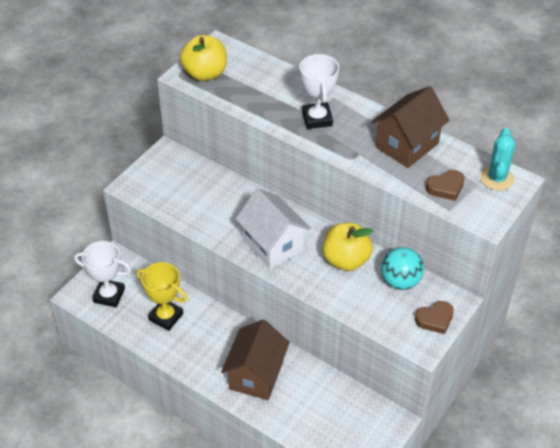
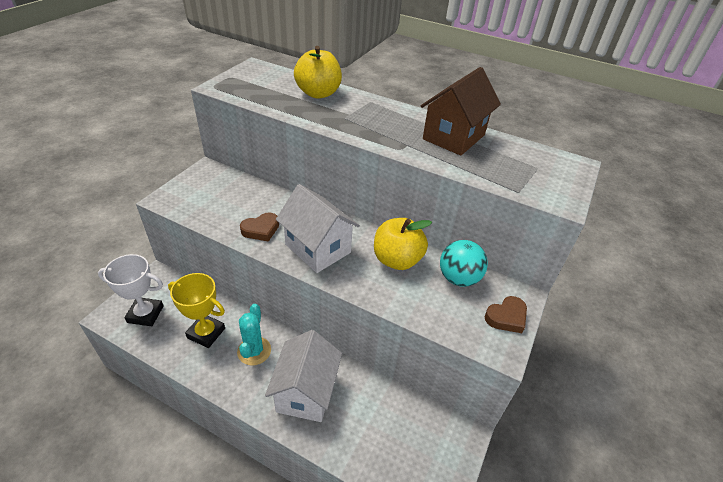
camera: 10 degrees left, 5 degrees down
(205, 74) = (241, 85): yellow apple -> yellow apple (318, 93)
(256, 375) = (306, 392): brown house -> white house
(317, 119) = (357, 117): white trophy -> none
(445, 187) = (506, 171): brown heart -> brown heart (261, 229)
(496, 178) = (554, 162): turquoise cactus -> turquoise cactus (254, 351)

